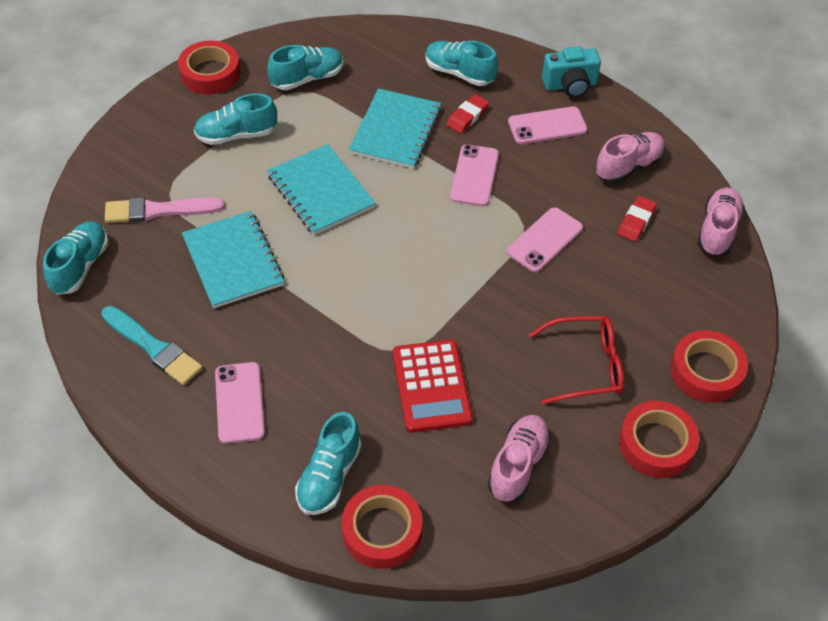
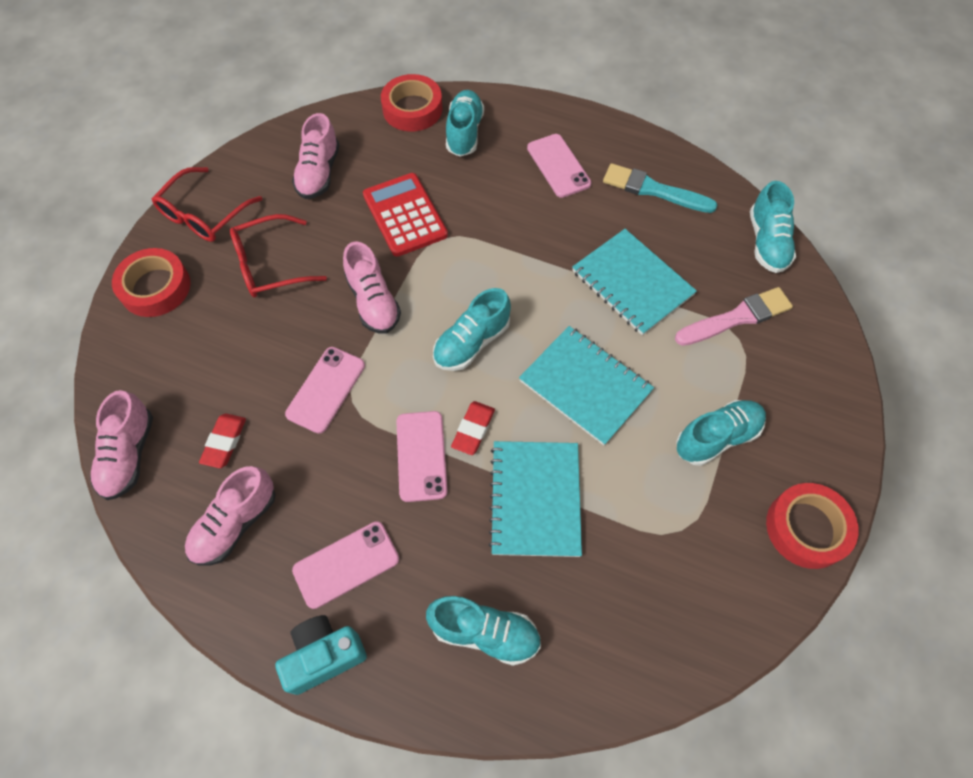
camera: 165 degrees right, 10 degrees up
(307, 78) = (681, 557): turquoise shoe -> turquoise shoe (471, 342)
(467, 116) = (453, 551): red eraser -> red eraser (473, 429)
(486, 304) = (373, 302): none -> pink shoe
(656, 444) = (204, 215): red tape -> red glasses

